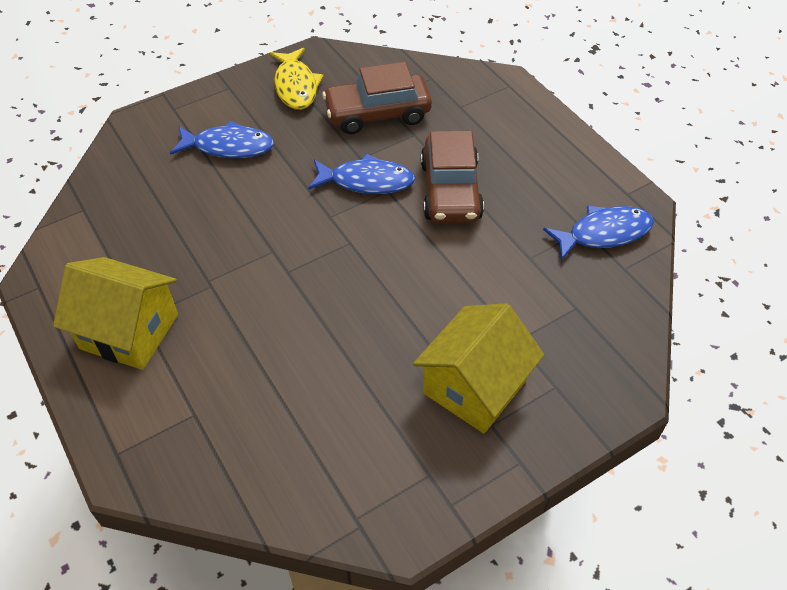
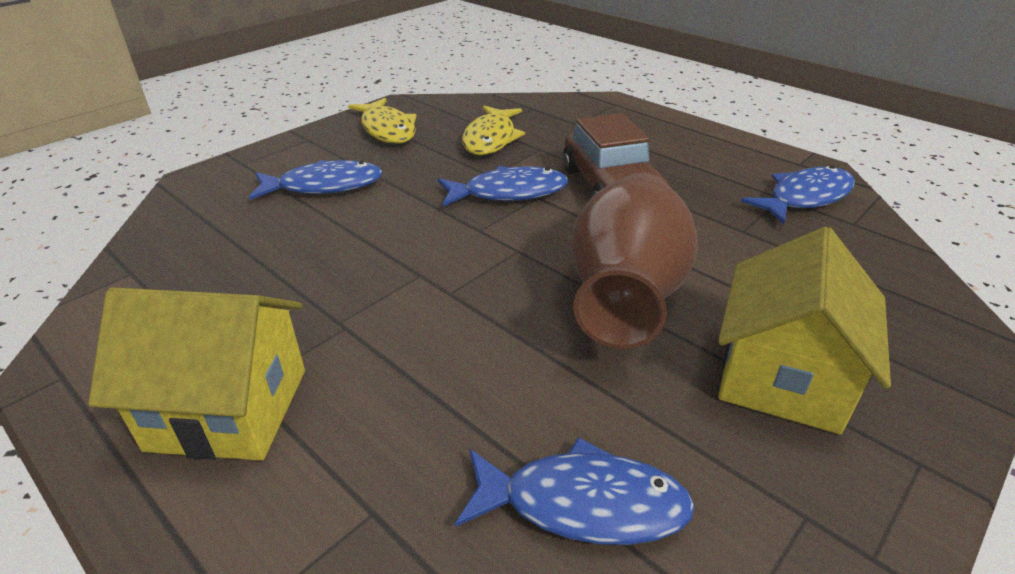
camera: 15 degrees left, 15 degrees down
(308, 437) = (583, 504): none -> blue fish
(377, 114) = (491, 139): brown car -> yellow fish
(408, 297) = (625, 292): none -> brown vase

